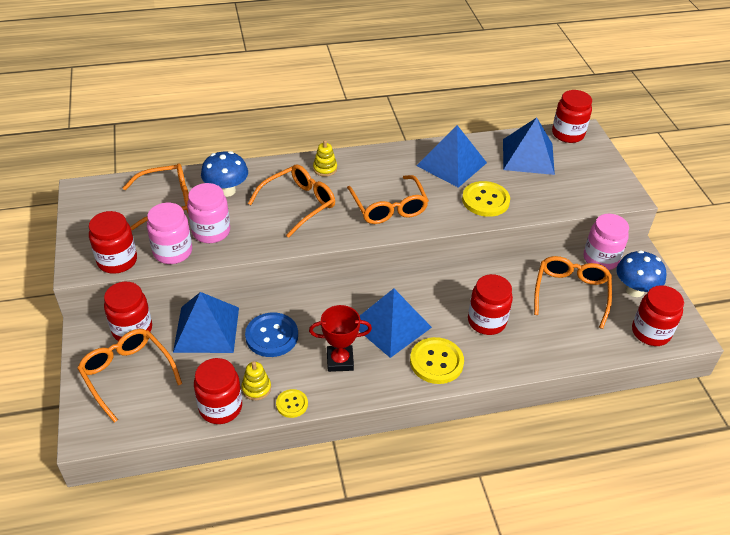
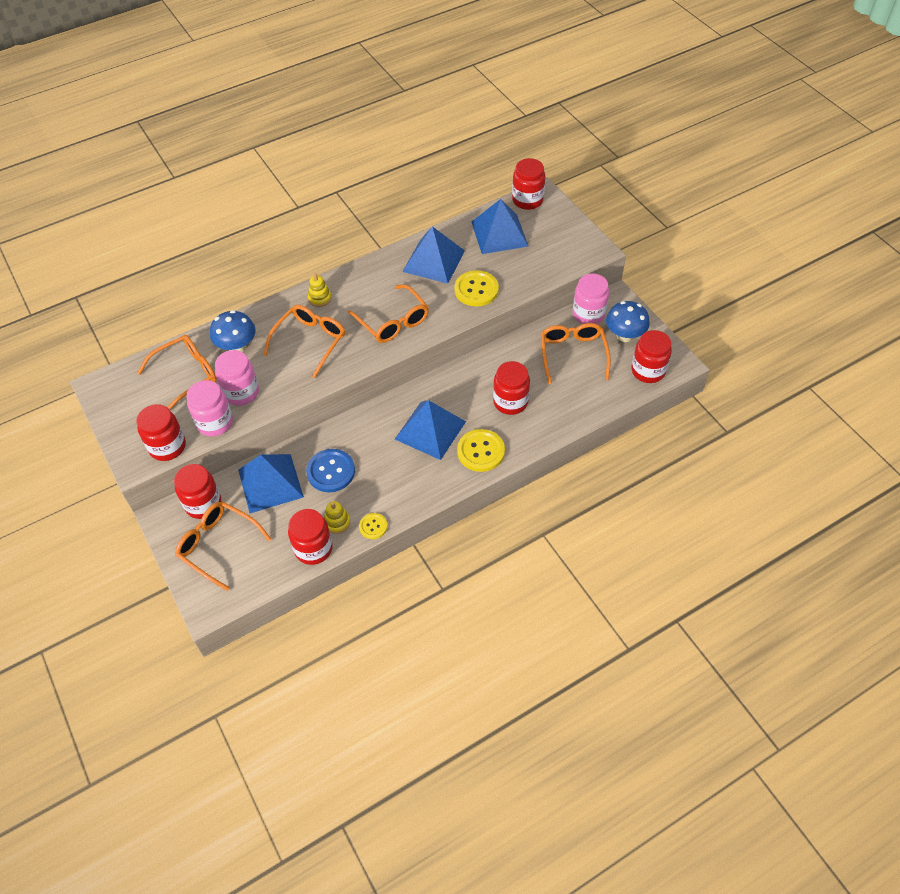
camera: 15 degrees left, 10 degrees up
(340, 361) = (399, 476): red trophy -> none

